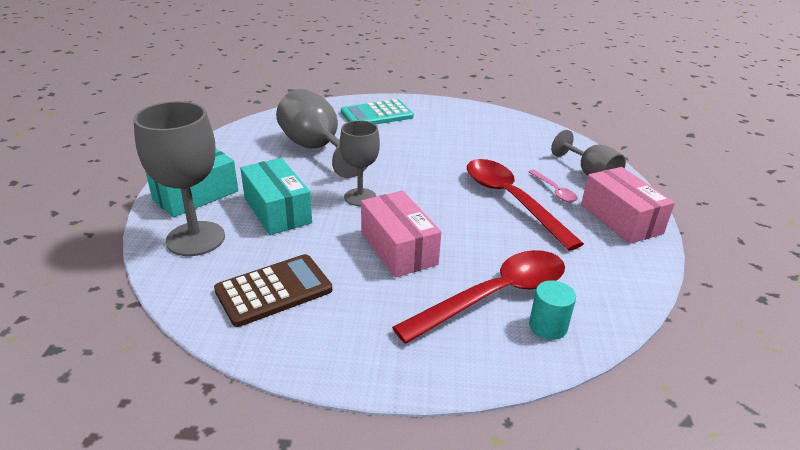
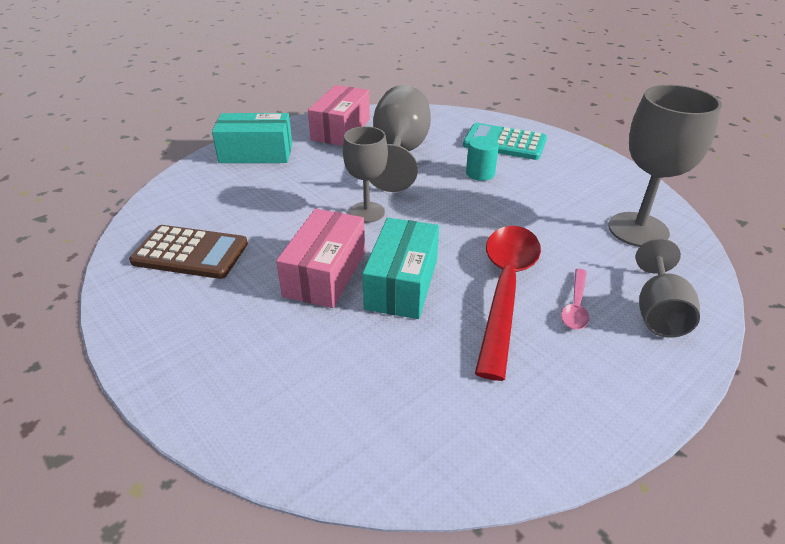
camera: 45 degrees right, 5 degrees up
(195, 238) = (207, 186): grey goblet -> grey goblet (638, 230)
(277, 210) = (289, 192): turquoise box -> turquoise box (402, 284)
(494, 296) = (333, 369): red spoon -> none
(548, 326) = (331, 432): turquoise cylinder -> turquoise cylinder (480, 173)
(620, 219) = (610, 384): pink box -> pink box (341, 129)

